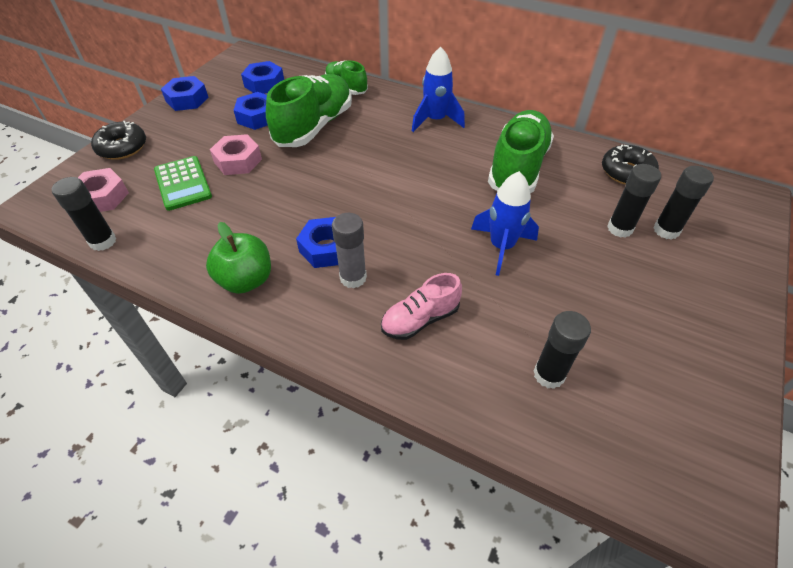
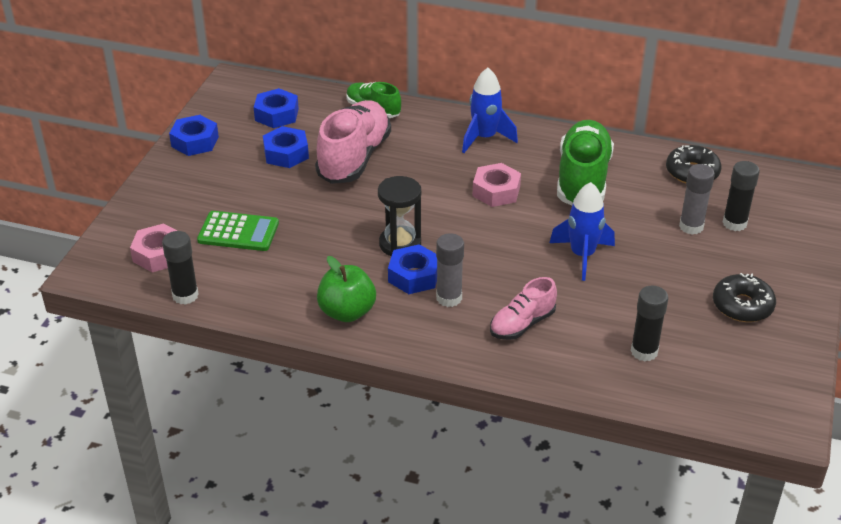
camera: 10 degrees left, 10 degrees down
(122, 147) = (150, 202): black donut -> black donut (742, 306)
(183, 183) = (238, 232): green calculator -> green calculator turned 45 degrees counterclockwise
(238, 161) = (286, 203): pink nut -> pink nut (496, 191)
(314, 126) = (354, 158): green shoe -> pink shoe
(325, 213) = (400, 244): none -> black hourglass
(620, 228) = (691, 226): black glue stick -> grey glue stick

